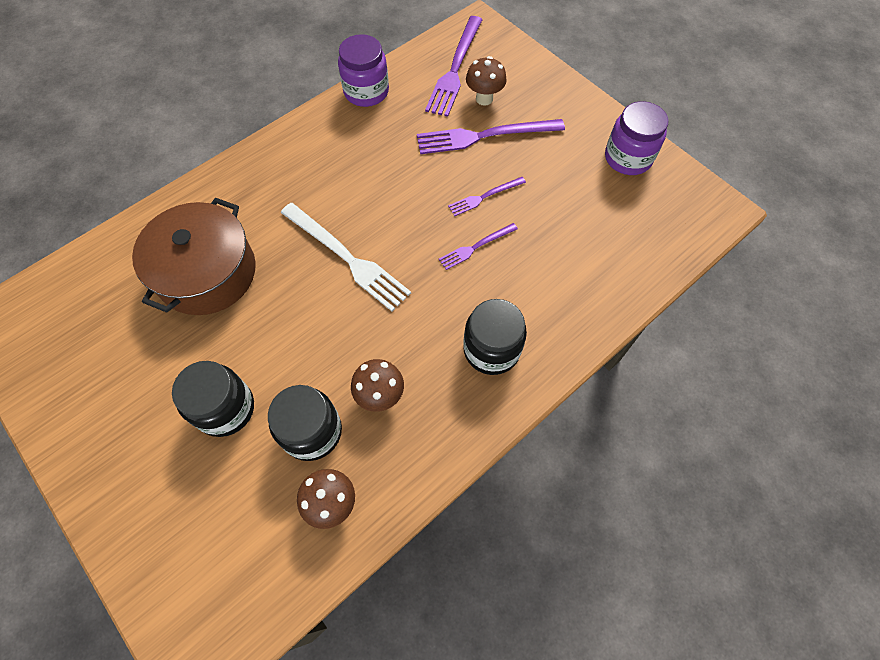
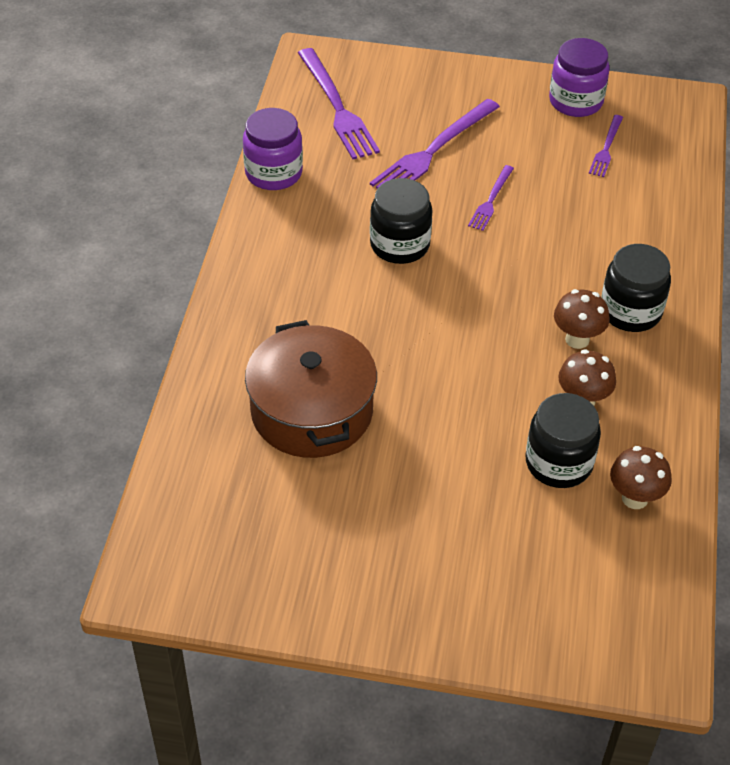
camera: 40 degrees left, 15 degrees down
(225, 409) = (465, 497): black jar -> black jar (400, 245)
(347, 258) = (428, 319): white fork -> none
(476, 247) = (529, 243): purple fork -> purple fork (606, 148)
(484, 99) = (395, 119): brown mushroom -> brown mushroom (577, 339)

